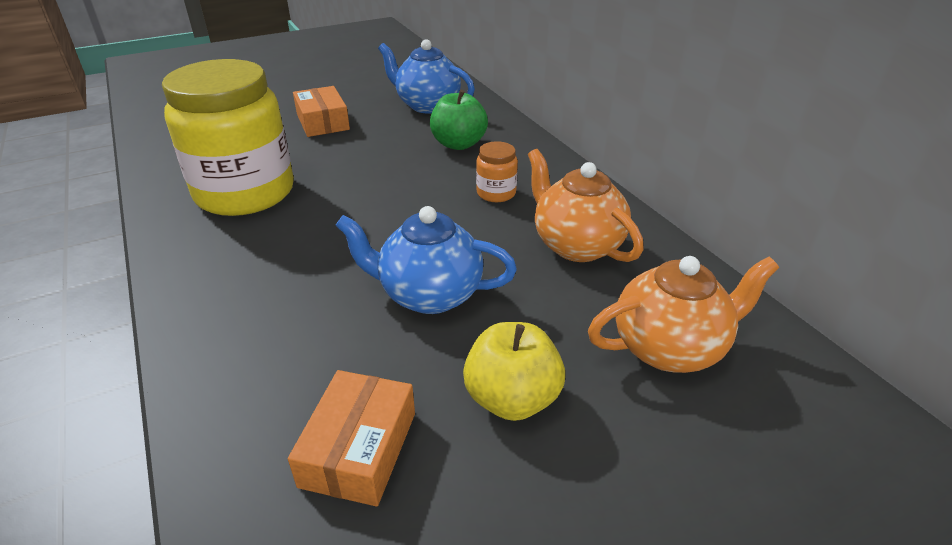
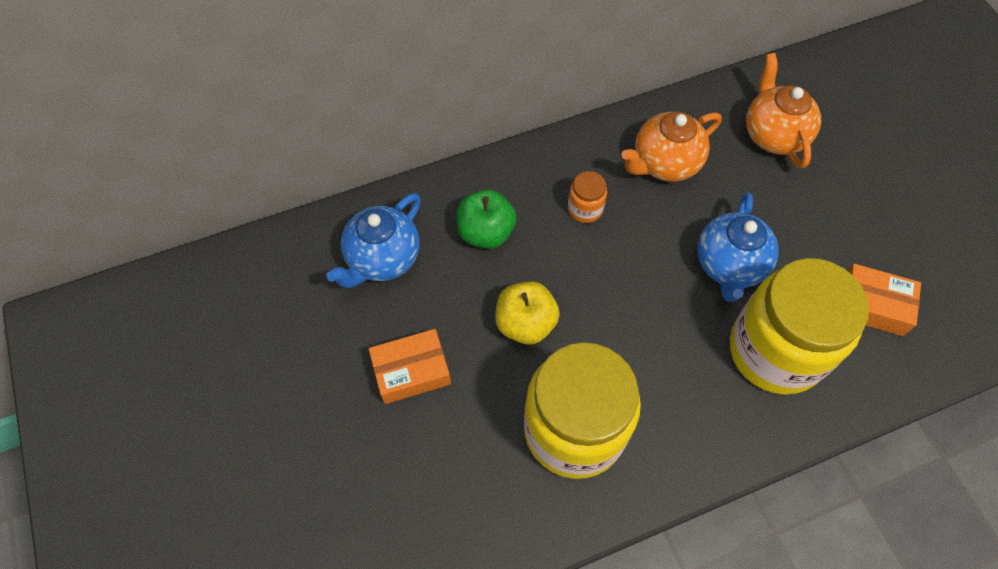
camera: 85 degrees left, 25 degrees up
(299, 331) = (775, 351): none -> yellow jar
(512, 399) = (824, 223): yellow apple -> yellow apple (525, 324)

